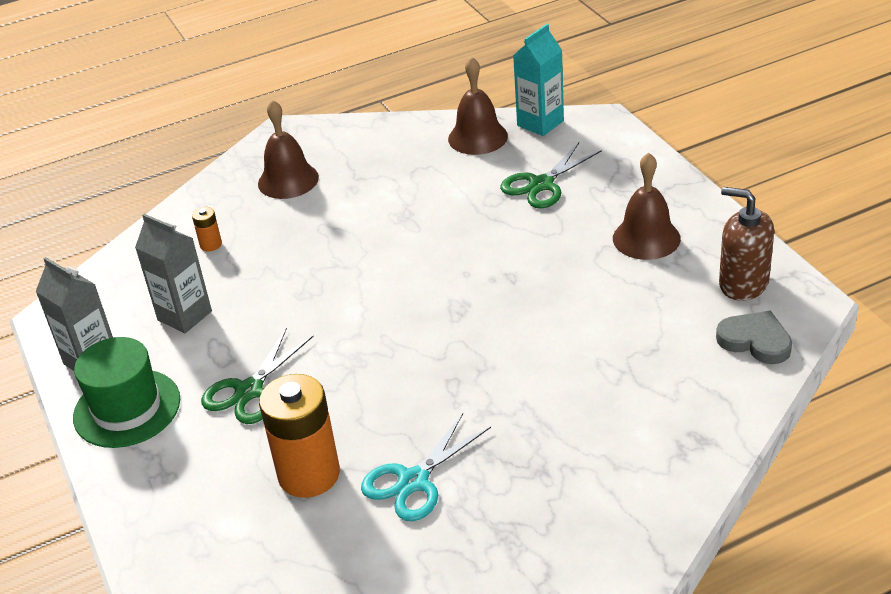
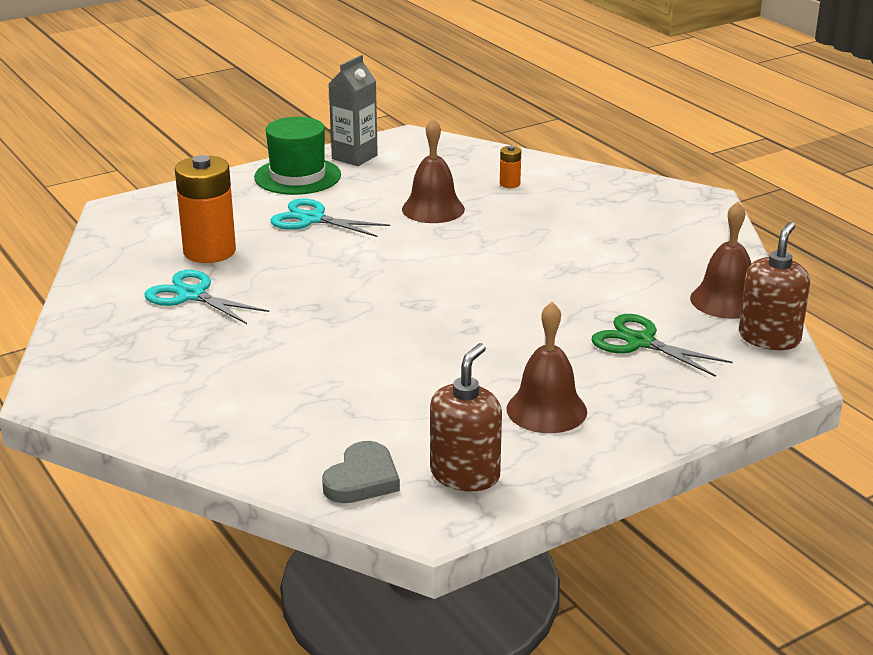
camera: 80 degrees right, 10 degrees down
(184, 316) = (409, 184): grey carton -> none
(249, 391) = (312, 219): green scissors -> turquoise scissors
(288, 180) = (617, 207): brown bell -> brown bell (433, 209)
(540, 123) = (769, 338): turquoise carton -> brown soap dispenser

